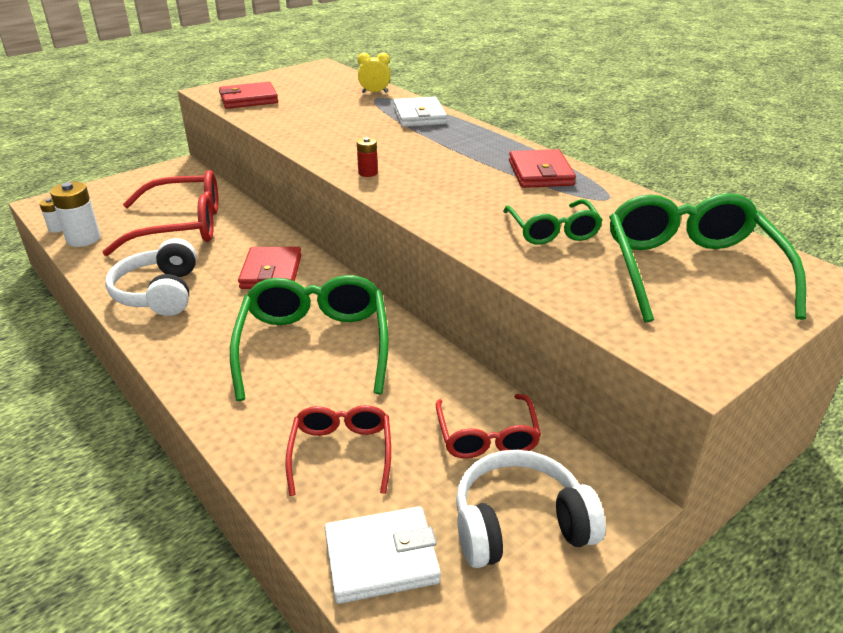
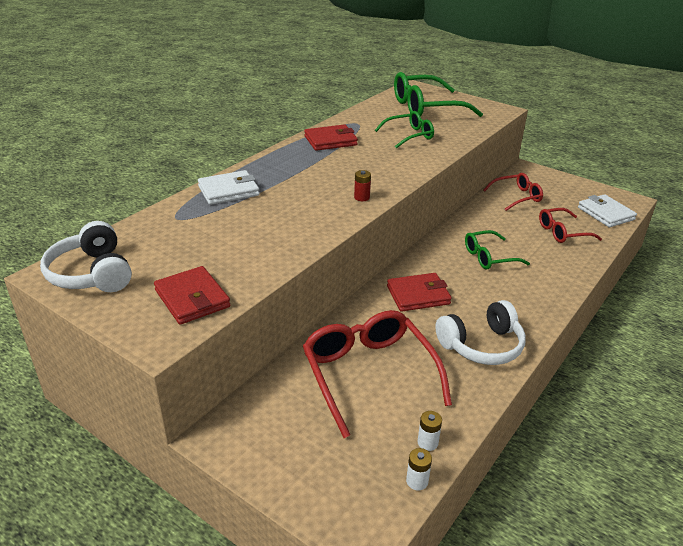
camera: 105 degrees left, 0 degrees up
(83, 239) = (427, 442): white battery -> white battery, size x0.55
(314, 345) = (489, 257): green glasses -> green glasses, size x0.57
(374, 92) = (160, 221): yellow clock -> none
(520, 524) = (559, 187): white headphones -> white headphones (92, 274)

